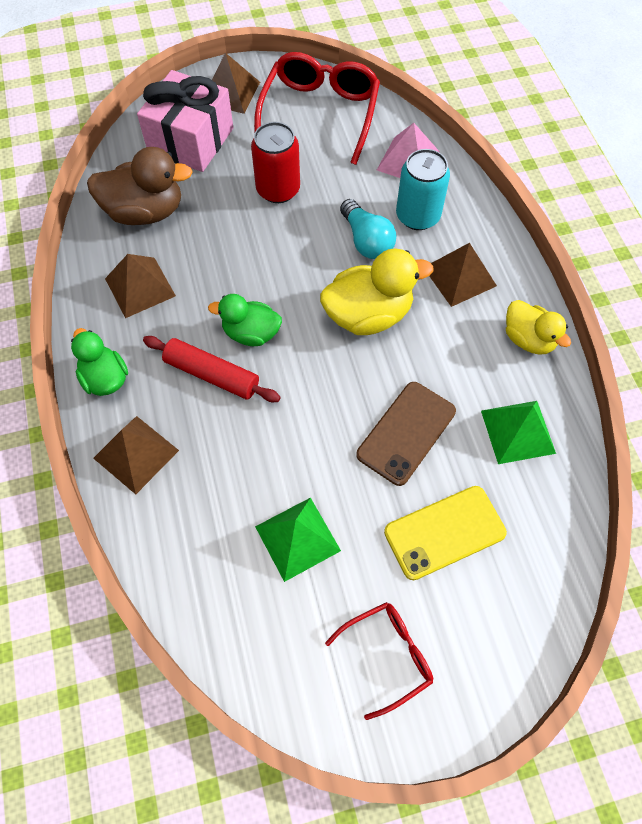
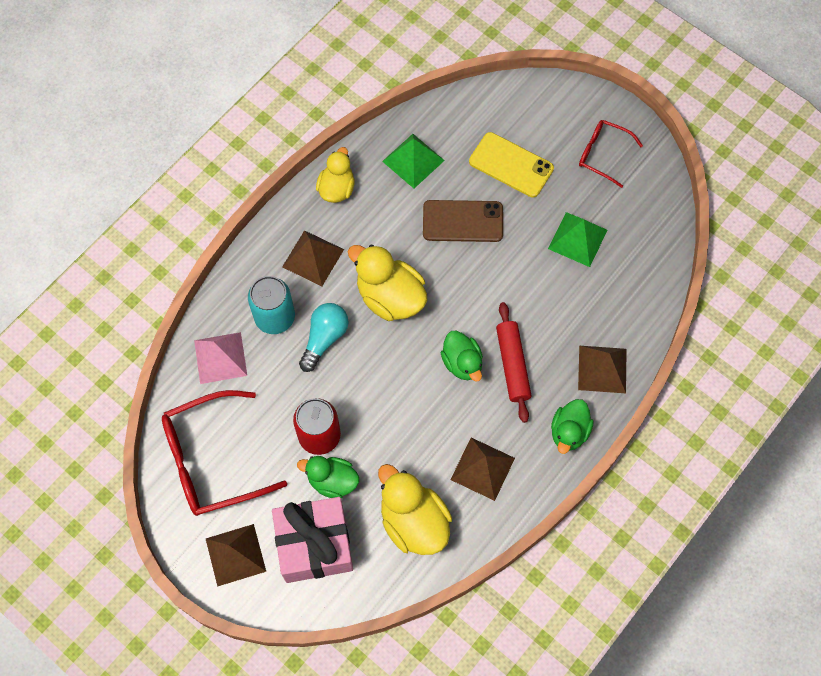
camera: 125 degrees left, 5 degrees up
(145, 212) = (413, 521): brown duck -> yellow duck
(231, 178) = (332, 481): none -> green duck

